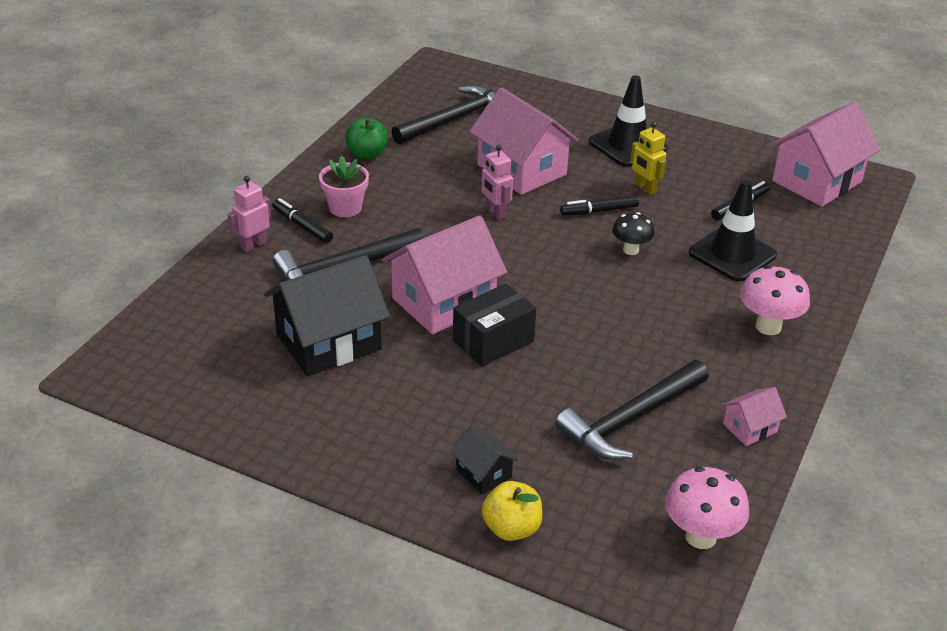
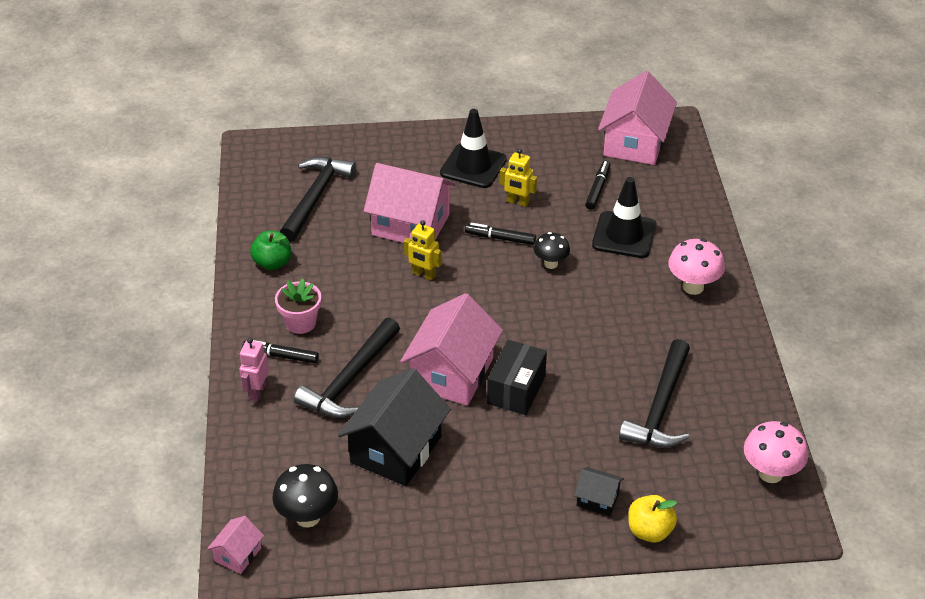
camera: 30 degrees left, 5 degrees up
(195, 362) = (308, 517): none -> black mushroom
(495, 212) = (424, 274): pink robot -> yellow robot
(599, 211) = (500, 238): black marker -> black marker turned 60 degrees clockwise
(750, 428) = (740, 375): pink house -> pink house (237, 554)

